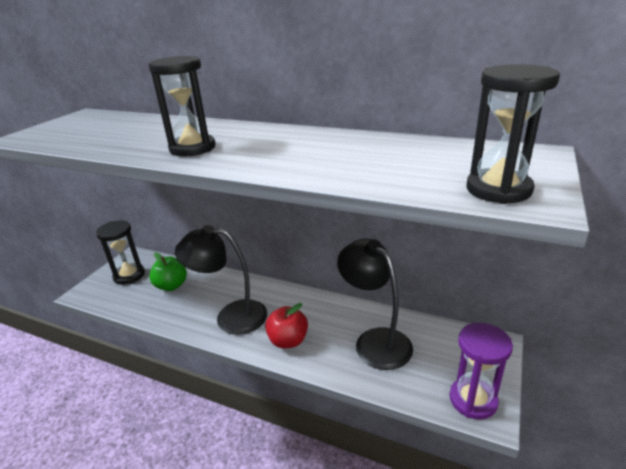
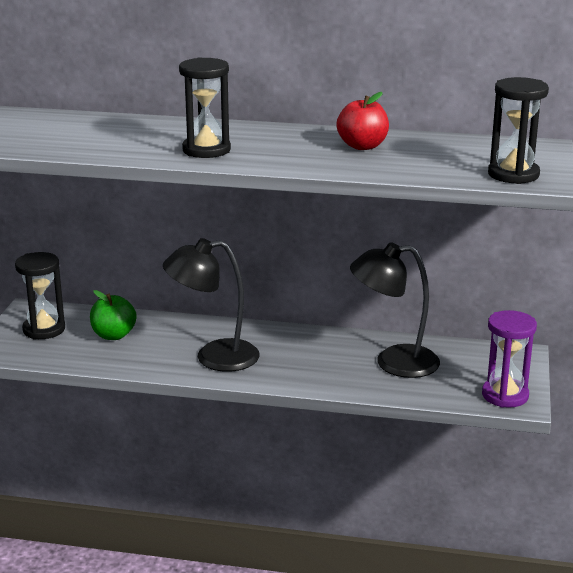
camera: 15 degrees left, 5 degrees down
(288, 341) = (295, 371): red apple -> red apple (362, 146)
(375, 340) = (394, 362): black lamp -> black lamp turned 45 degrees counterclockwise

